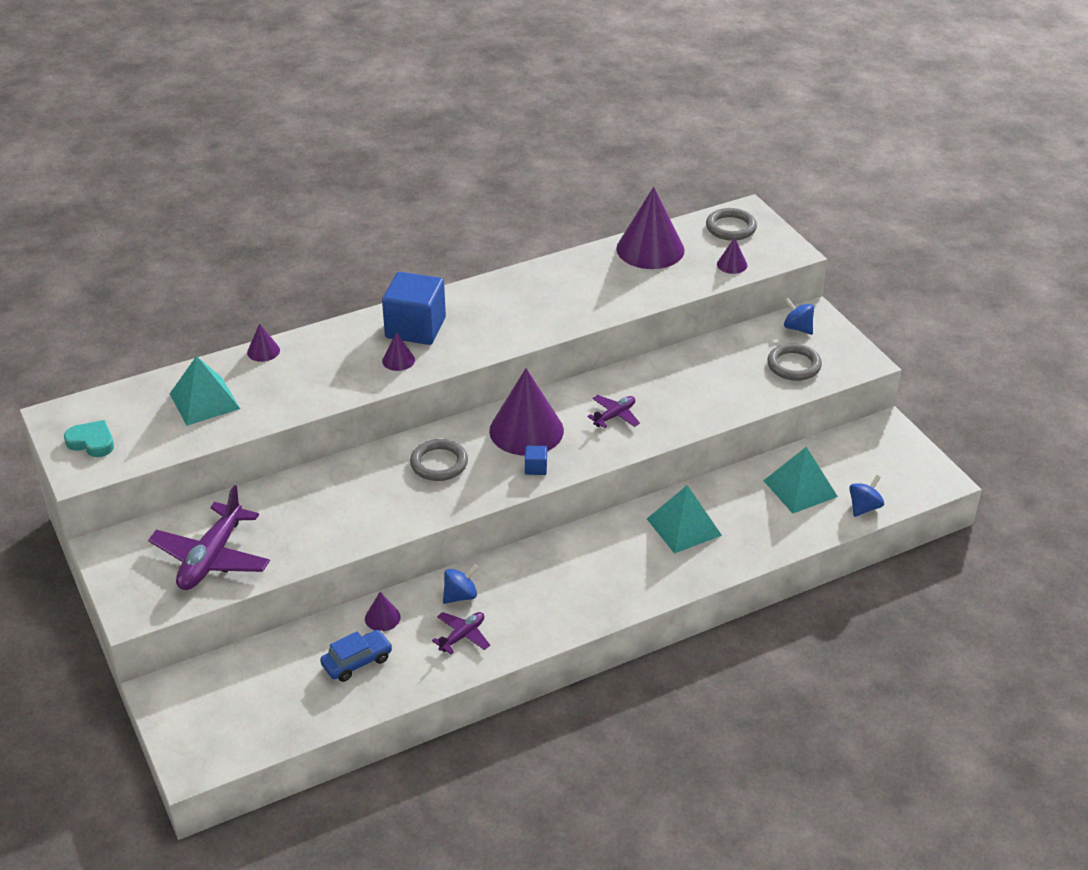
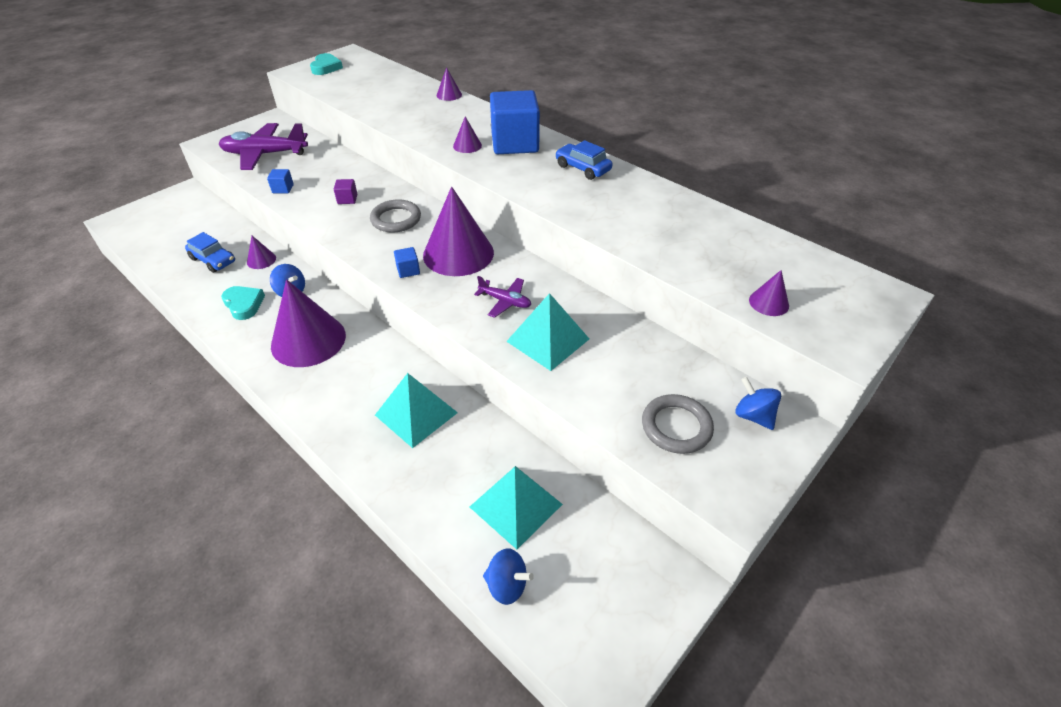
camera: 70 degrees right, 5 degrees up
(204, 401) = (382, 89): turquoise pyramid -> turquoise pyramid (547, 340)
(315, 546) = (283, 189): none -> blue cube
(374, 495) = (347, 199): none -> purple cube
(462, 636) = (244, 304): purple plane -> turquoise heart
(492, 298) = (582, 168): none -> blue car
(650, 249) = (741, 238): purple cone -> purple cone (308, 340)
(730, 228) = (841, 288): grey ring -> none
(797, 328) = (753, 416): blue spinning top -> blue spinning top turned 60 degrees counterclockwise

